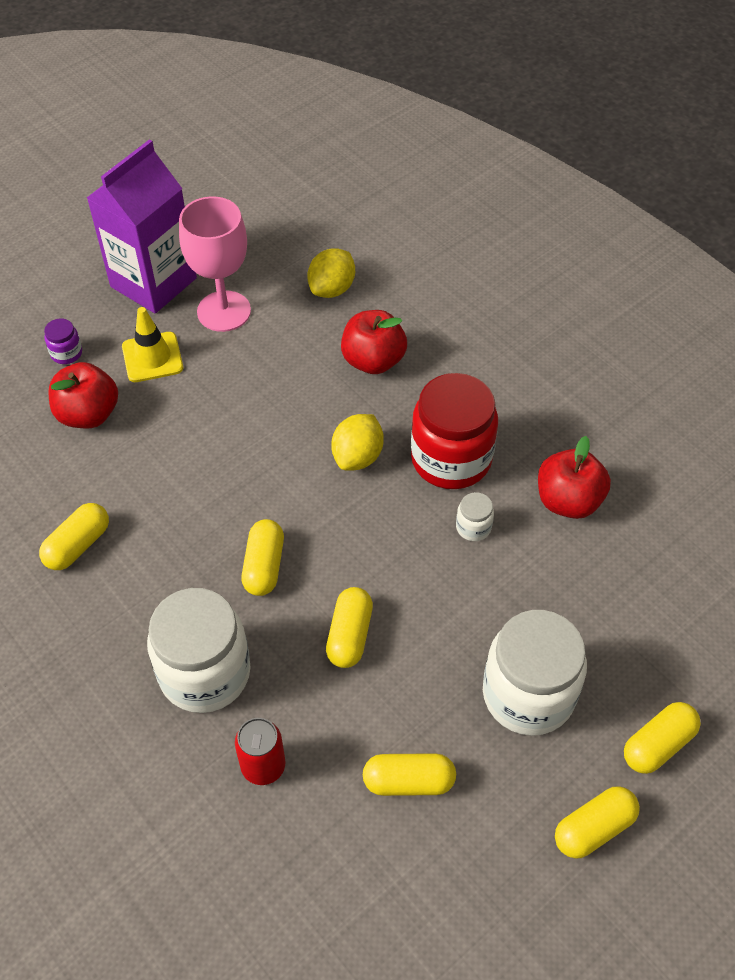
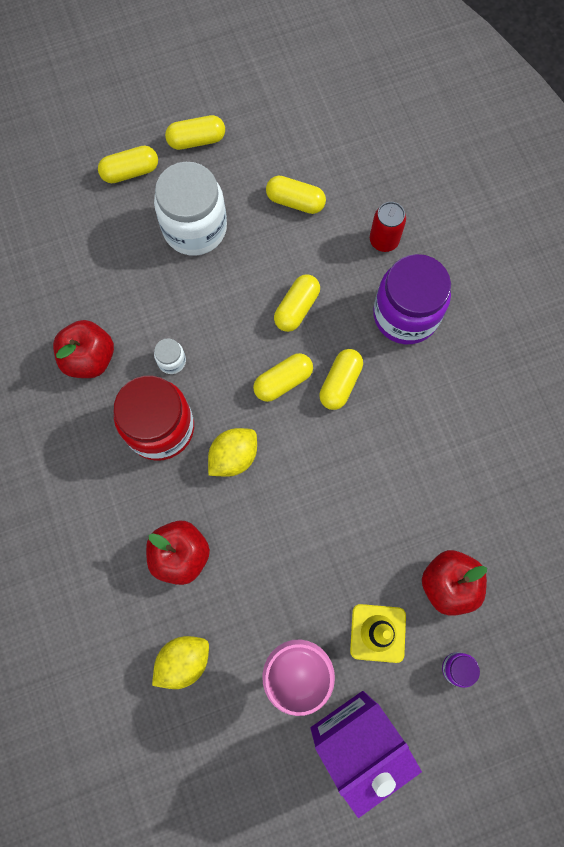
camera: 160 degrees left, 20 degrees up
(78, 545) = (478, 451): yellow capsule -> yellow capsule (283, 381)
(205, 673) = (405, 315): white jar -> purple jar

